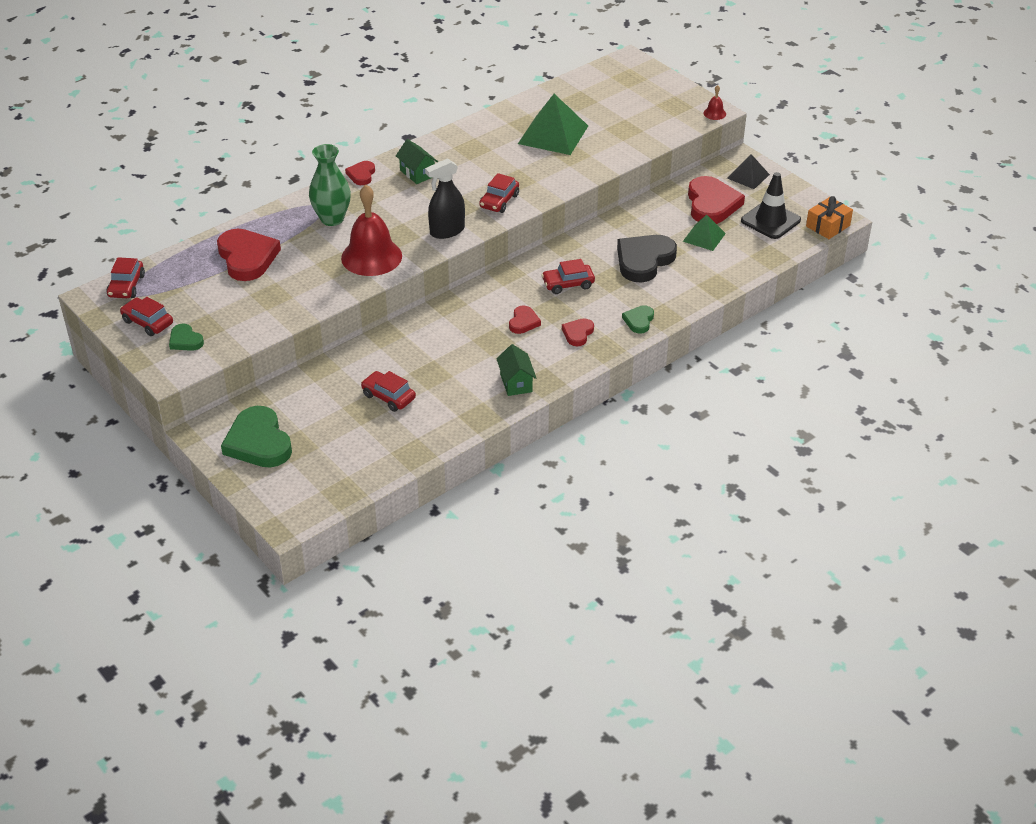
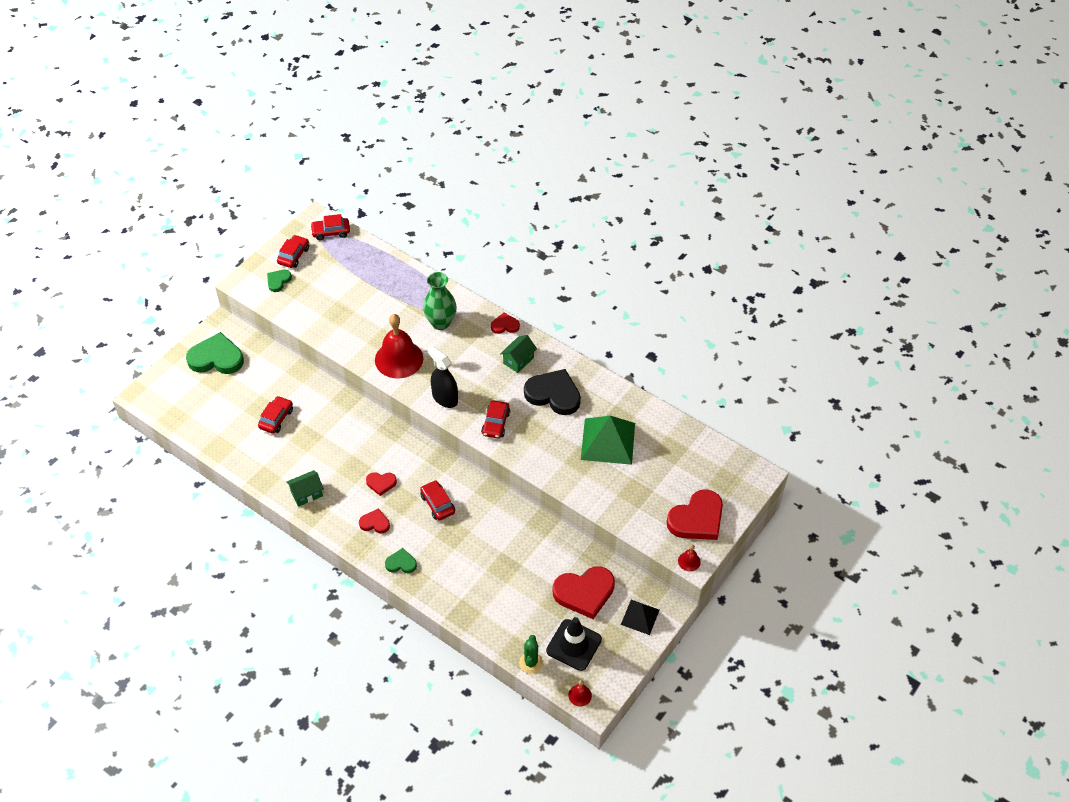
camera: 75 degrees right, 10 degrees up
(247, 258) = (379, 287): red heart -> red heart (697, 519)
(258, 442) = (216, 358): green heart -> green heart turned 45 degrees clockwise
(499, 201) = (495, 423): red car -> red car turned 90 degrees counterclockwise
(644, 260) = (484, 553): black heart -> black heart (553, 394)
(704, 237) = (532, 594): green pyramid -> none
(785, 250) = (531, 662): none -> green cactus
(828, 226) = (580, 695): orange gift -> red bell

